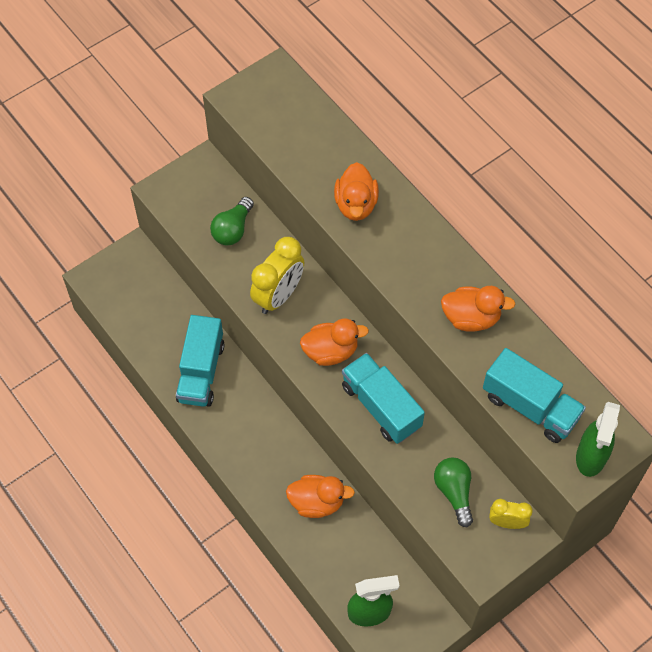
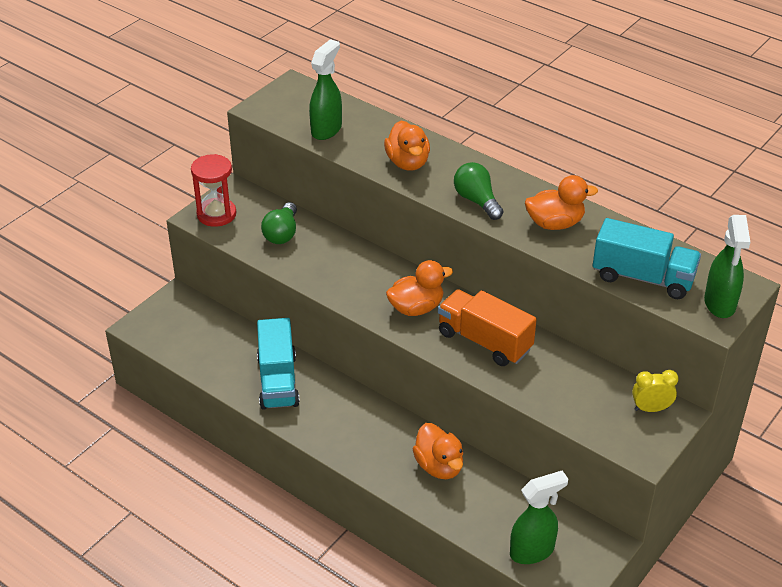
camera: 15 degrees left, 20 degrees down
(178, 191) = (216, 214): none -> red hourglass
(278, 296) = (347, 275): yellow clock -> none
(291, 141) = (326, 129): none -> green spray bottle
(317, 502) = (439, 466): orange duck -> orange duck turned 75 degrees clockwise
(381, 406) = (484, 341): turquoise truck -> orange truck
(454, 492) = (587, 395): green light bulb -> green light bulb (477, 201)

